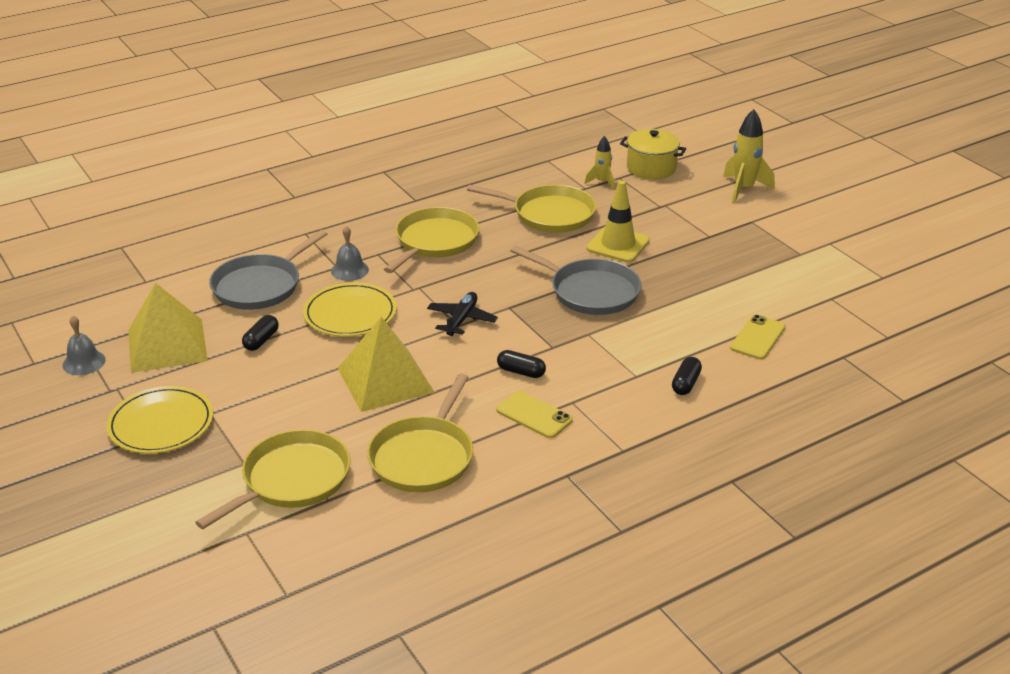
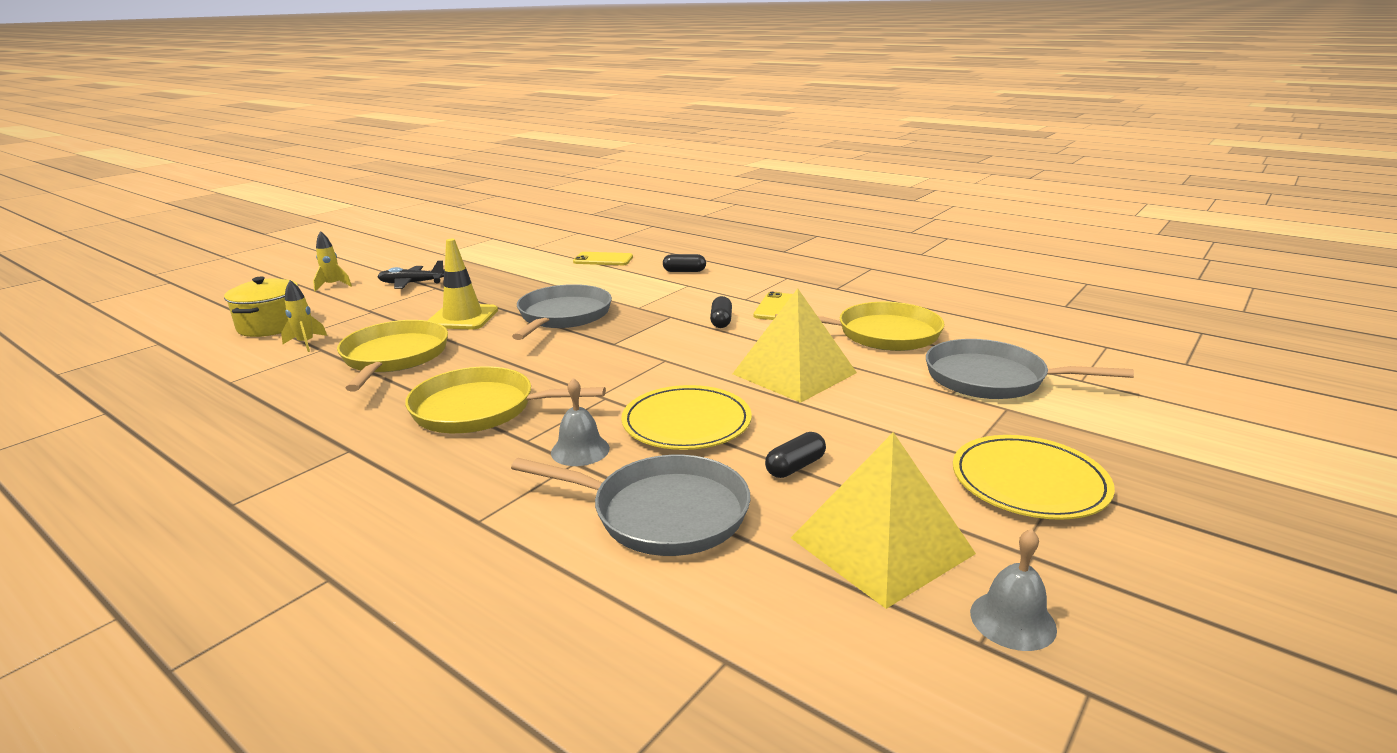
camera: 110 degrees left, 10 degrees down
(261, 340) = (795, 467): black capsule -> black capsule turned 45 degrees counterclockwise
(292, 480) = (991, 378): yellow pan -> grey pan
(461, 319) = (653, 360): black plane -> black plane (411, 283)
(743, 189) = (333, 285): yellow rocket -> yellow rocket, size x0.59

